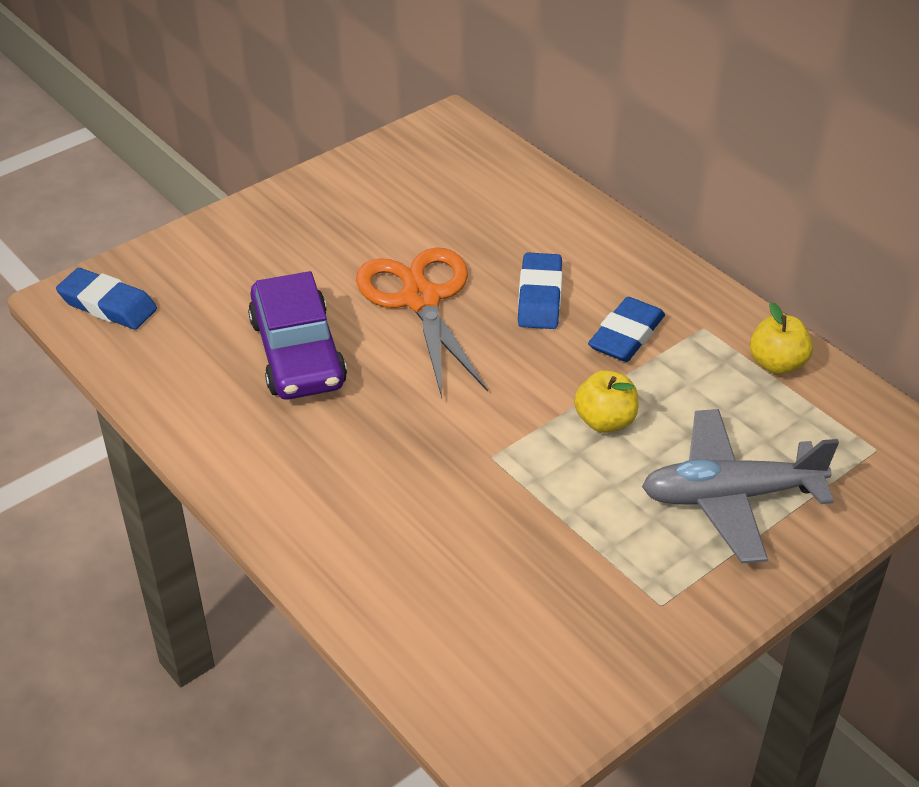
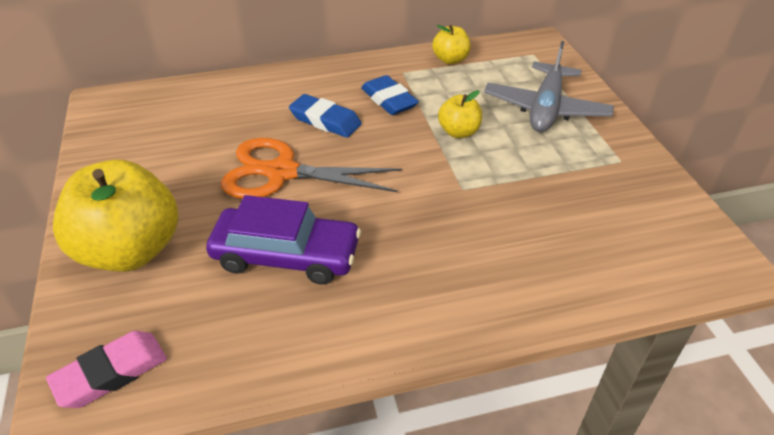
camera: 65 degrees left, 0 degrees up
(108, 305) = (111, 373): blue eraser -> pink eraser
(246, 249) = (131, 250): none -> yellow apple

